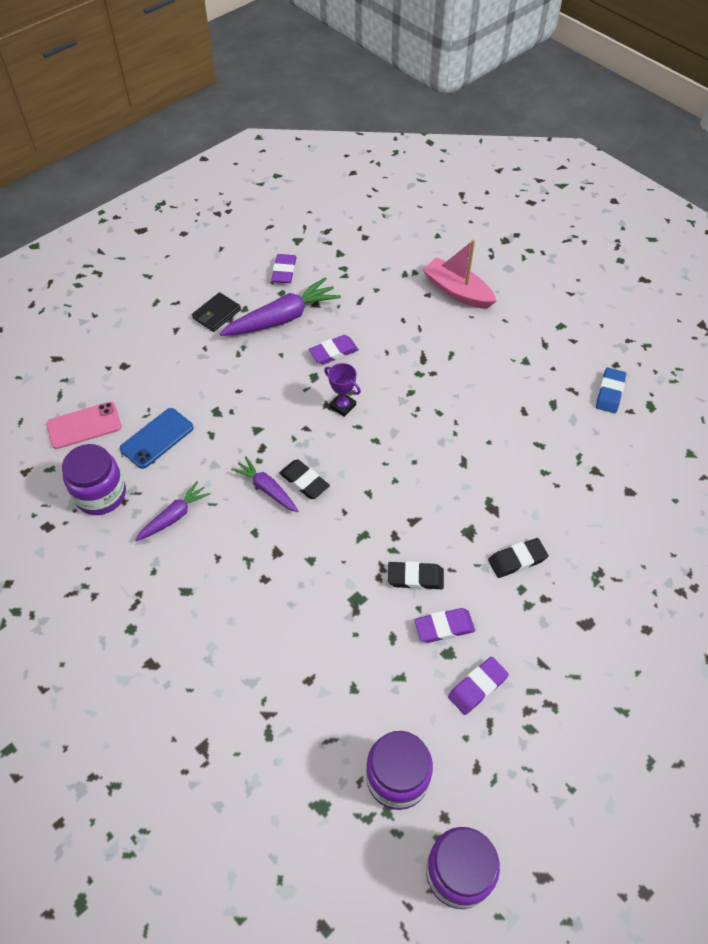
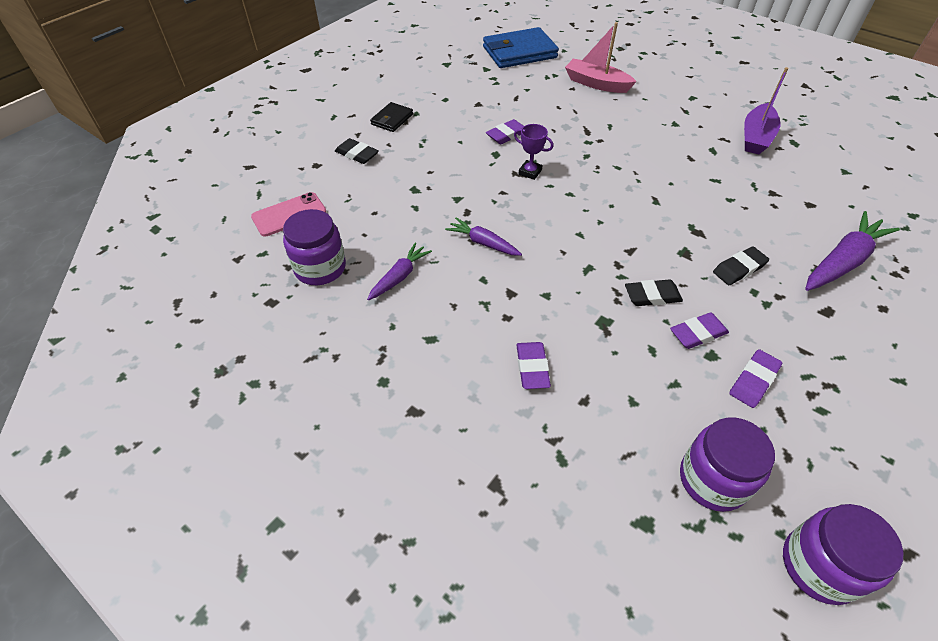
camera: 10 degrees left, 5 degrees down
(157, 438) = (364, 216): blue phone -> none
(282, 318) = (452, 116): purple carrot -> purple carrot (842, 261)
(284, 271) = (442, 85): purple eraser -> purple eraser (532, 367)
(304, 481) = (516, 233): black eraser -> black eraser (357, 154)
(385, 233) = (519, 52): none -> blue wallet
(609, 393) = (756, 137): blue eraser -> purple boat

